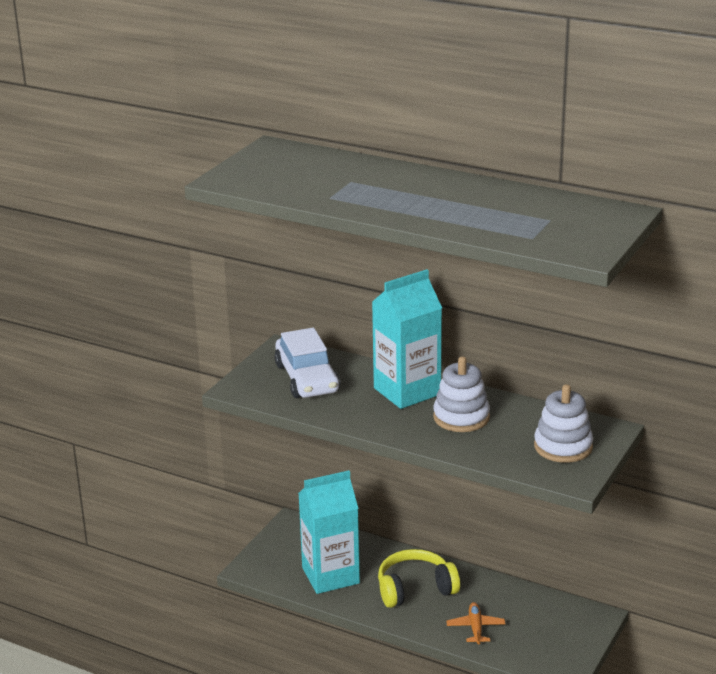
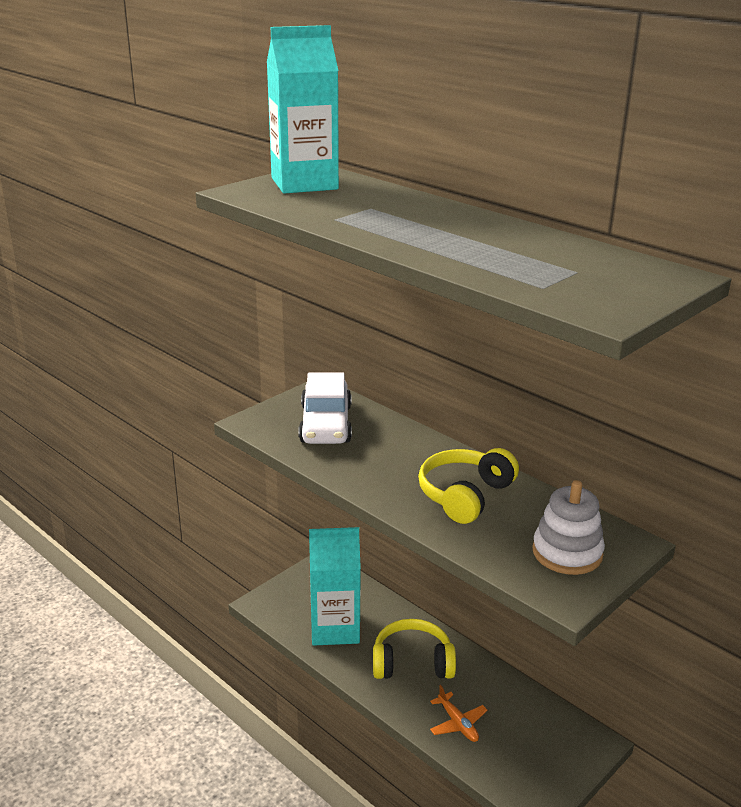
camera: 15 degrees right, 0 degrees up
(407, 391) = (420, 456): turquoise carton -> turquoise carton (304, 184)
(461, 417) = (465, 495): white stacking toy -> yellow headphones
(475, 628) = (458, 723): orange plane -> orange plane turned 135 degrees clockwise

